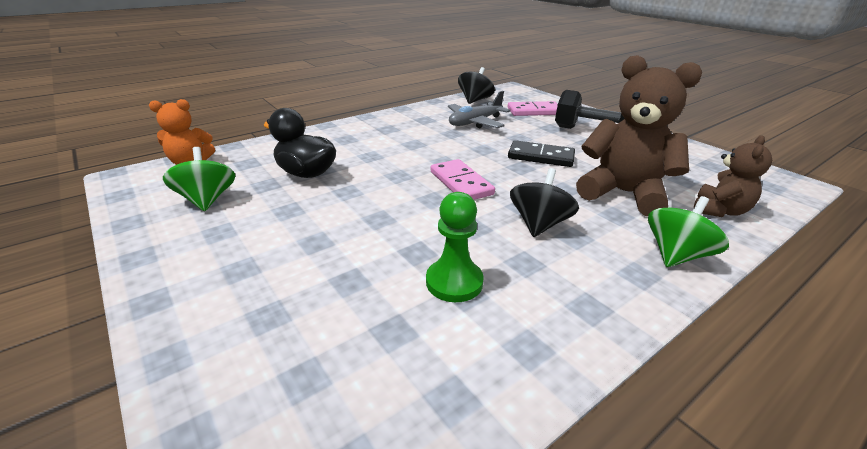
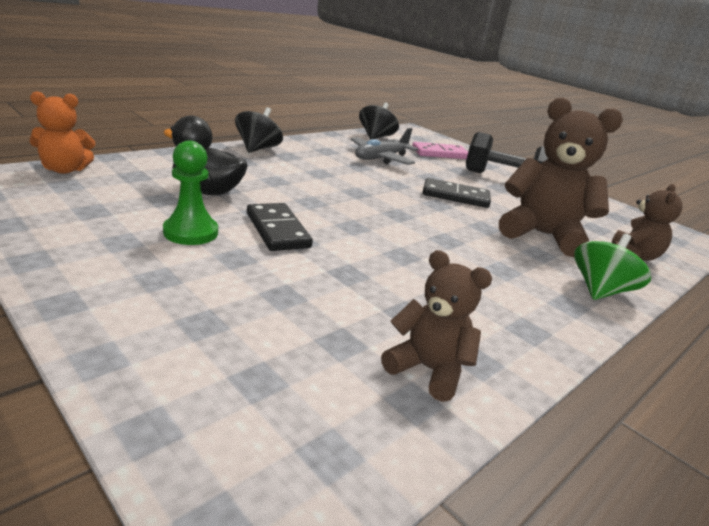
camera: 10 degrees left, 5 degrees down
(207, 200) = (97, 209): green spinning top -> none
(360, 209) = (277, 230): none -> black domino
(454, 282) = (393, 302): green pawn -> green pawn (191, 232)
(461, 183) = (379, 214): pink domino -> none
(474, 360) = (428, 369): none -> brown teddy bear
(539, 224) = (466, 256): black spinning top -> black spinning top (257, 149)

